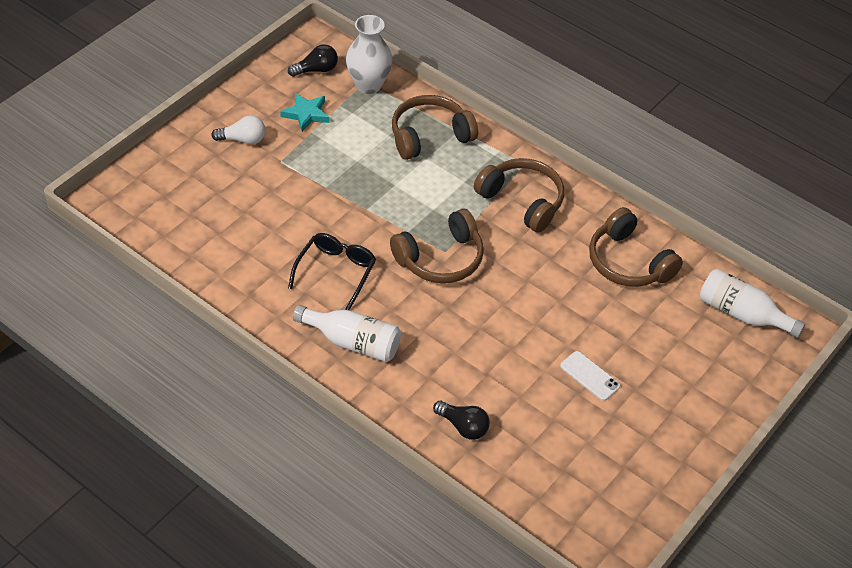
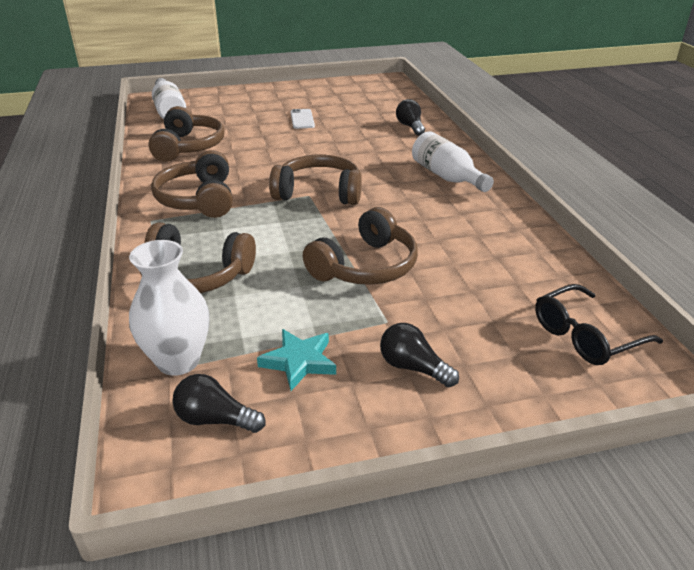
camera: 140 degrees left, 15 degrees down
(243, 139) = (413, 368): white light bulb -> black light bulb
(330, 197) = (366, 266): none -> brown headphones
(336, 271) = (418, 215): black glasses -> black glasses (584, 336)

